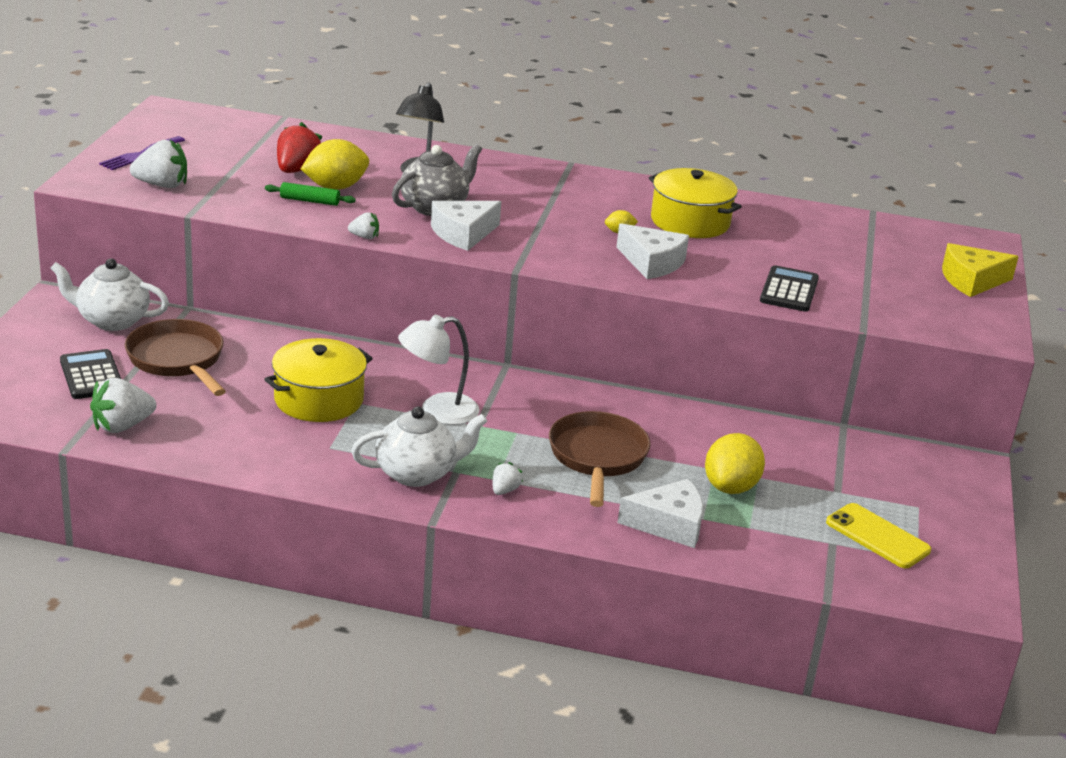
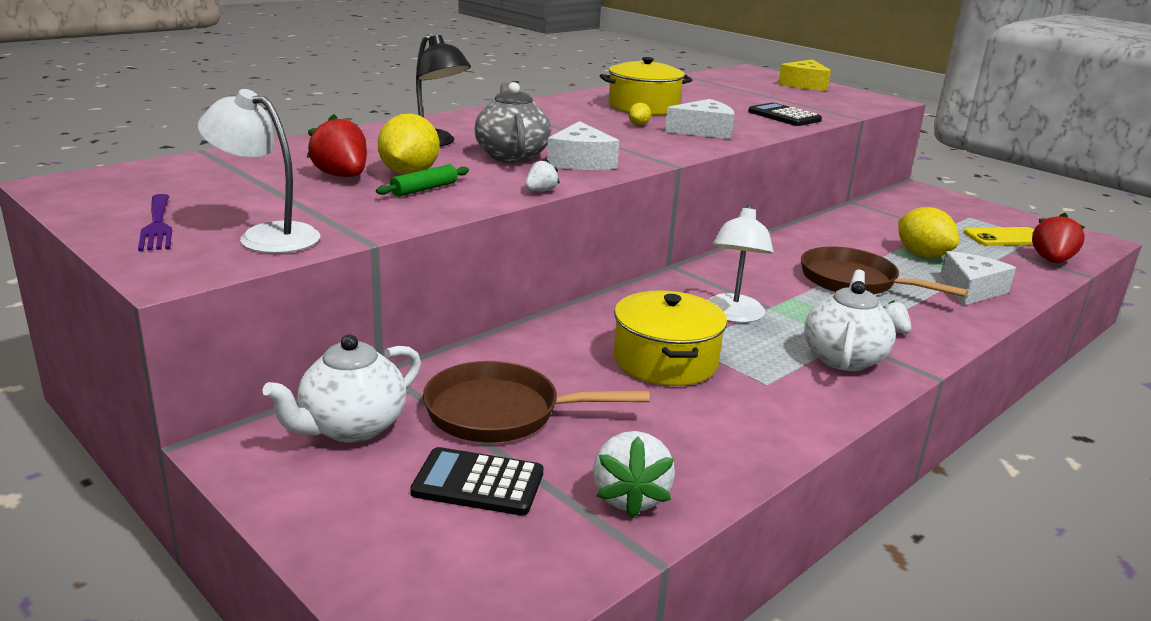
camera: 55 degrees left, 5 degrees down
(162, 185) = (266, 236): white strawberry -> white lamp
(839, 572) = (1051, 261): none -> red strawberry

